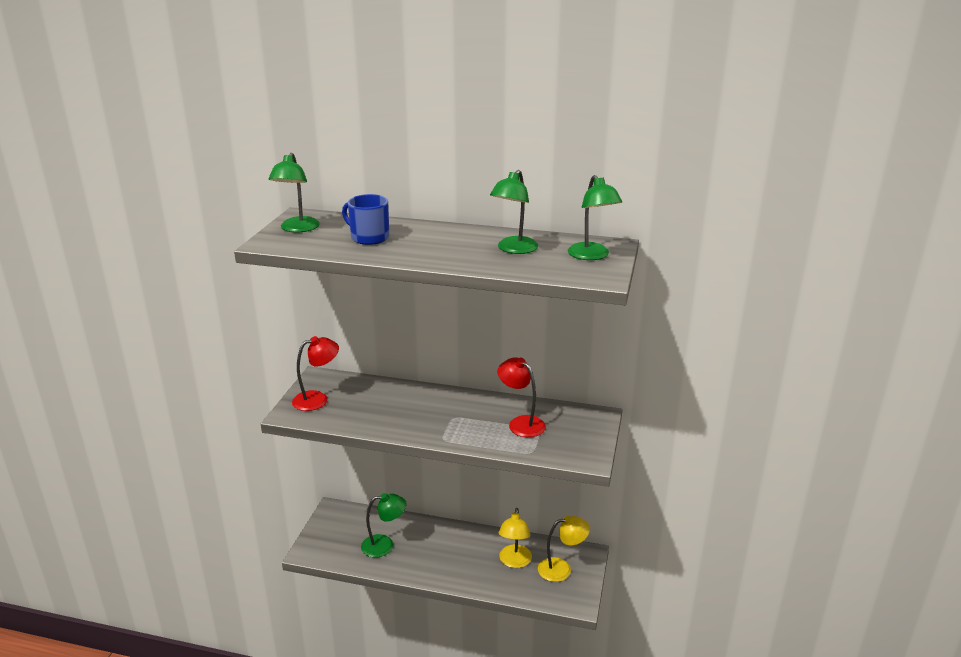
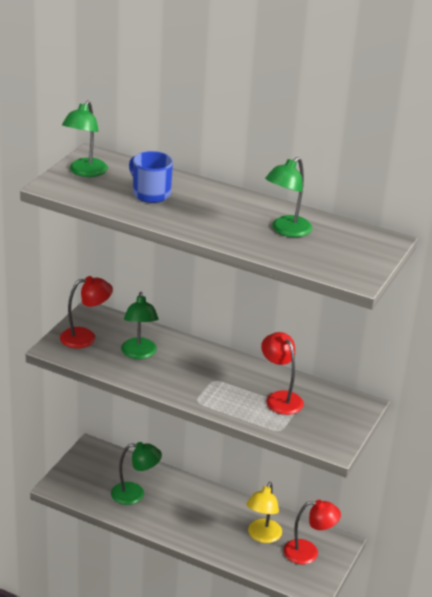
camera: 10 degrees right, 5 degrees up
(561, 569) = (308, 553): yellow lamp -> red lamp
(592, 256) = (360, 250): green lamp -> green lamp (139, 354)

